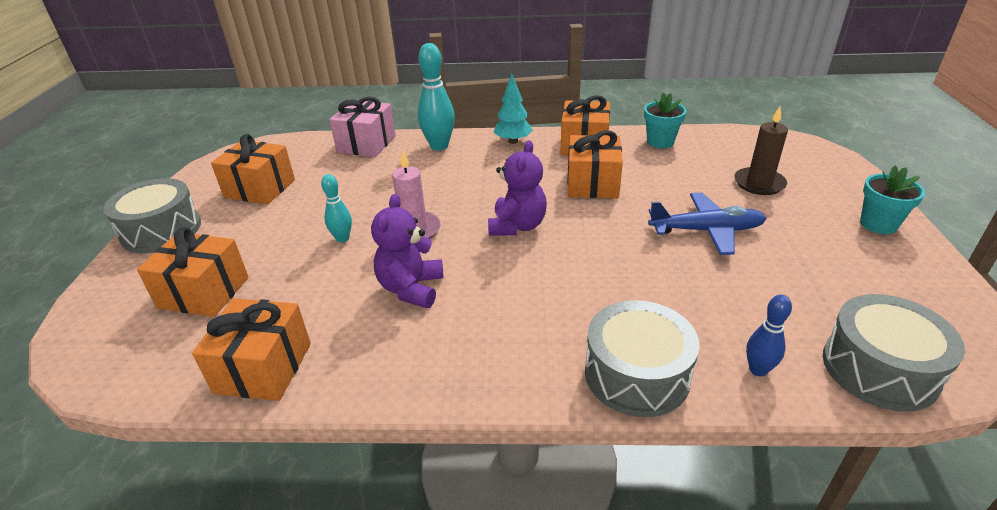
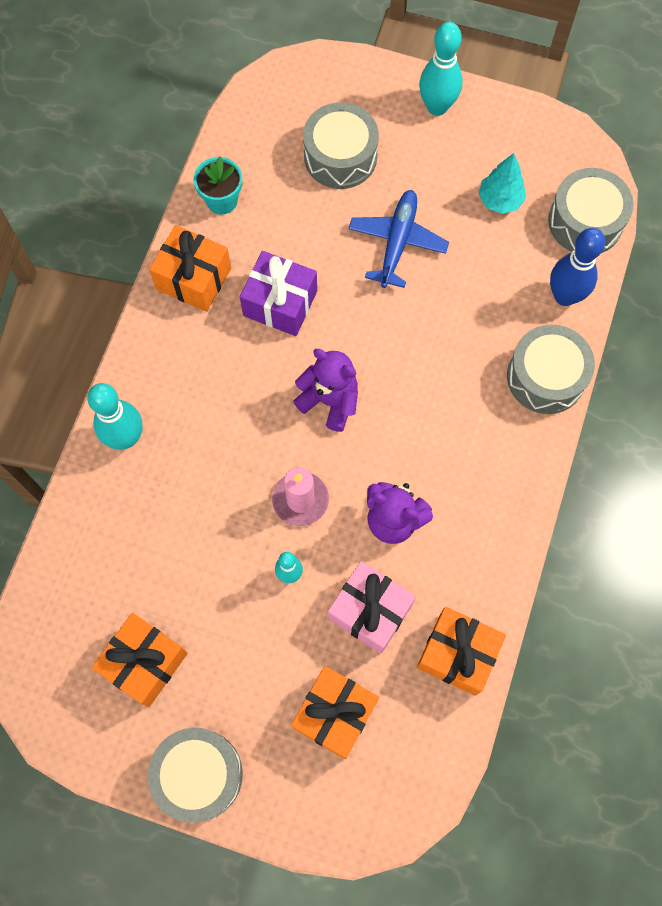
camera: 75 degrees left, 35 degrees up
(366, 144) = (80, 524): pink gift -> pink gift (370, 611)
(513, 141) = (151, 351): turquoise tree -> turquoise tree (500, 200)
(592, 183) = (280, 303): orange gift -> purple gift
(758, 370) = (565, 296): blue bowling pin -> blue bowling pin, size x1.75
(759, 183) = (340, 156): brown candle -> grey drum
(878, 224) = (437, 107): turquoise flower pot -> turquoise bowling pin

